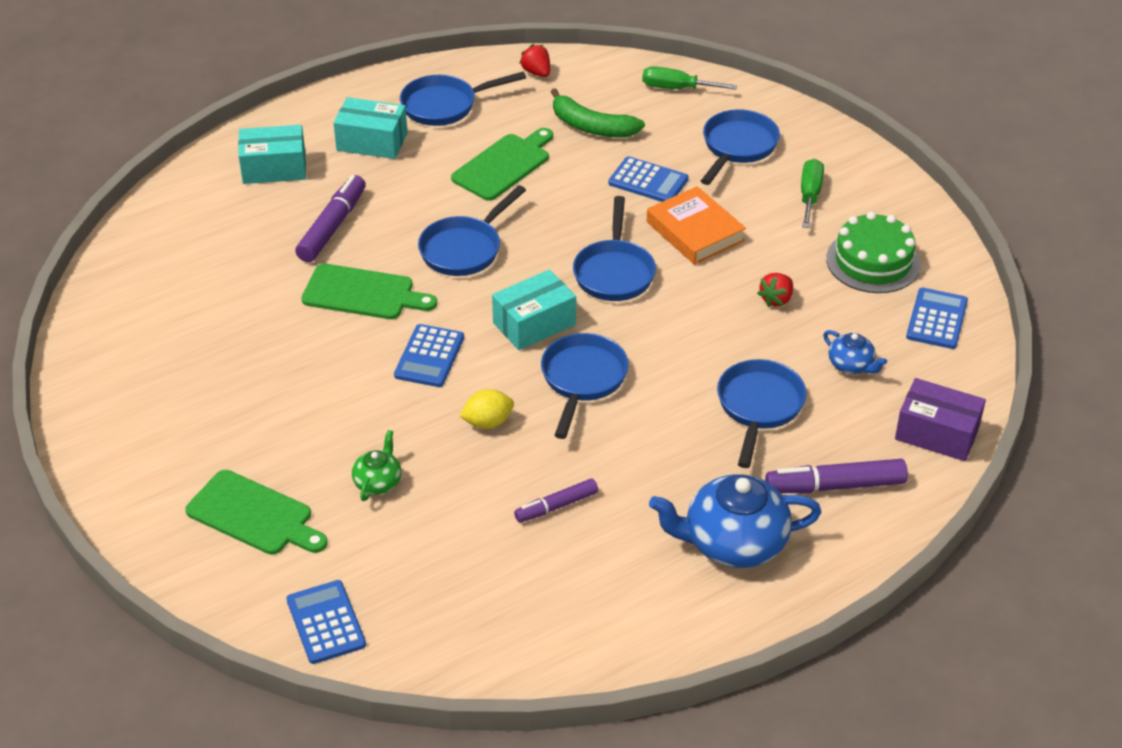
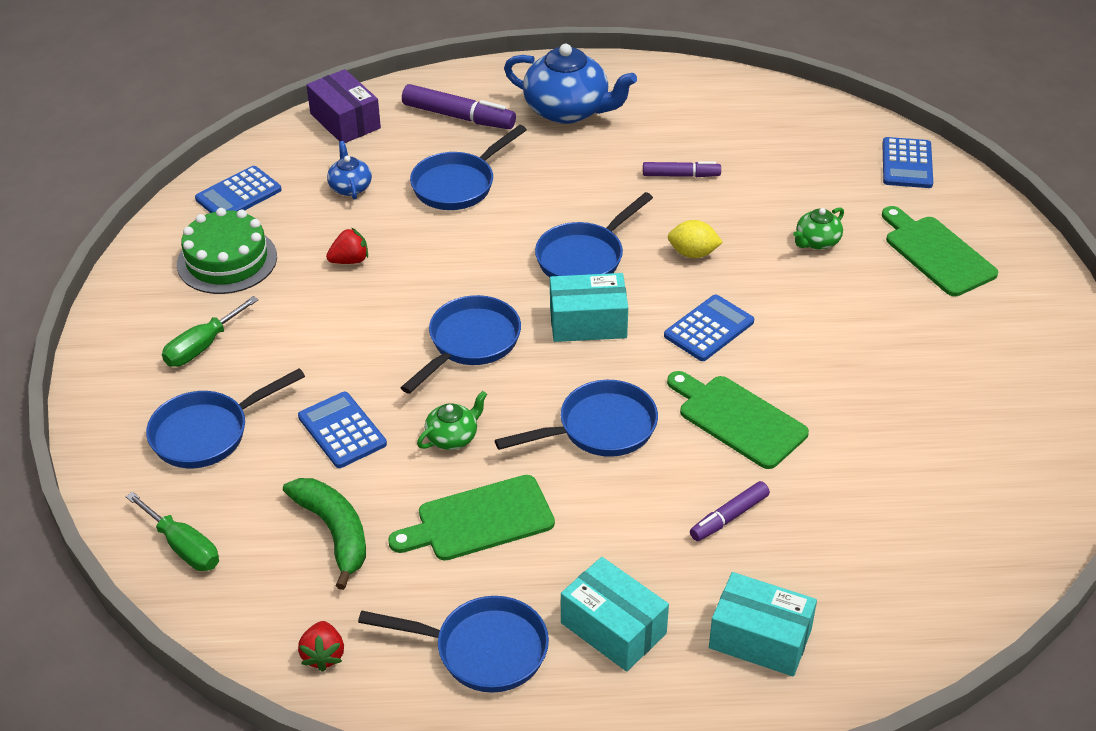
camera: 150 degrees left, 0 degrees up
(332, 226) = (729, 517): purple marker -> purple marker, size x0.63
(566, 205) = (453, 437): none -> green teapot
(695, 231) = (353, 354): orange book -> none

